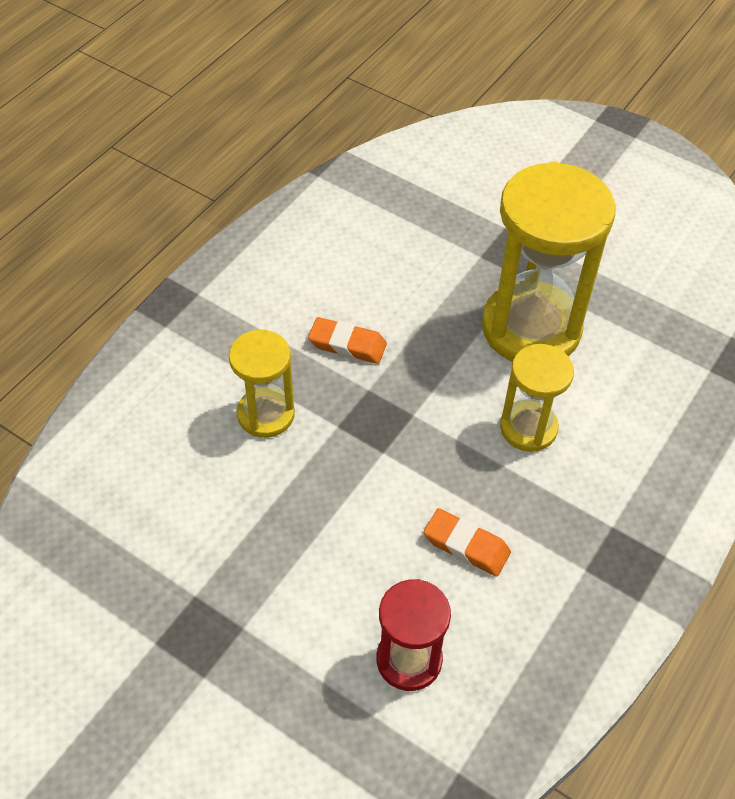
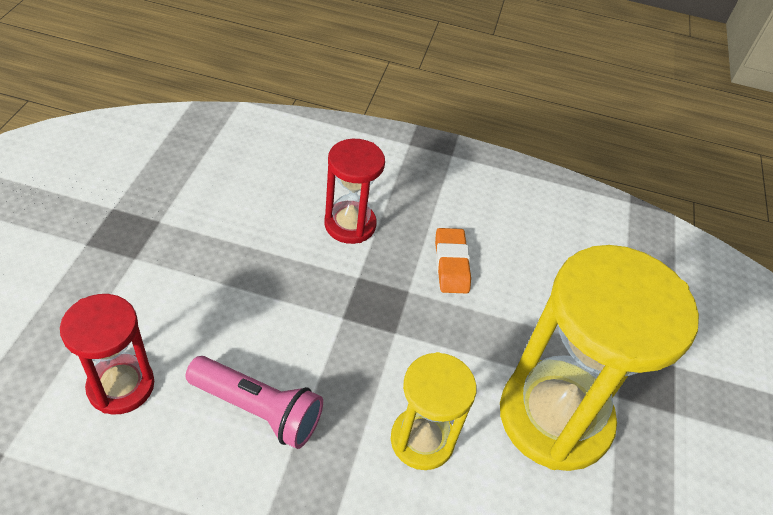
camera: 65 degrees right, 5 degrees down
(266, 414) = (350, 224): yellow hourglass -> red hourglass
(466, 545) = (258, 409): orange eraser -> pink flashlight

